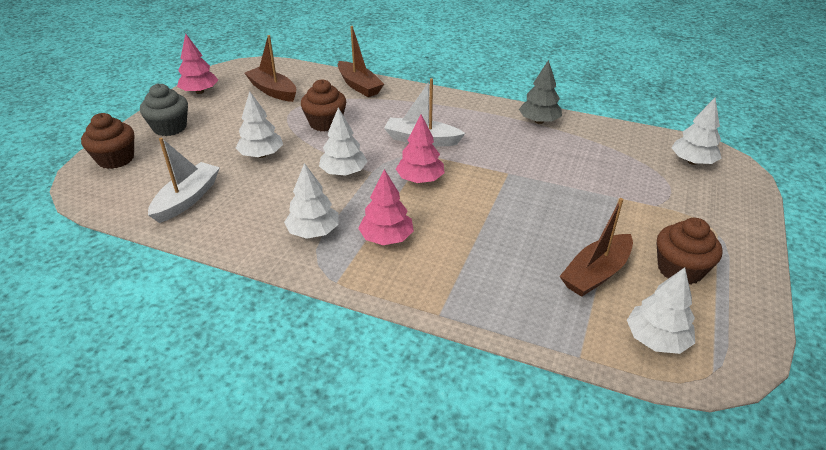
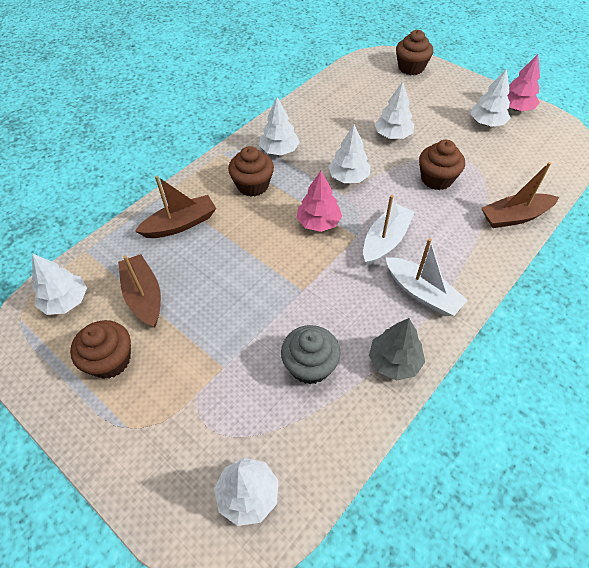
camera: 110 degrees right, 15 degrees up
(170, 127) = (452, 91): grey cupcake -> grey cupcake (310, 365)
(187, 199) = (345, 97): white boat -> white boat (422, 293)
(228, 104) = (487, 123): none -> white tree
(273, 91) = (511, 152): brown boat -> brown boat (180, 224)
(386, 238) = (253, 185): pink tree -> brown cupcake

